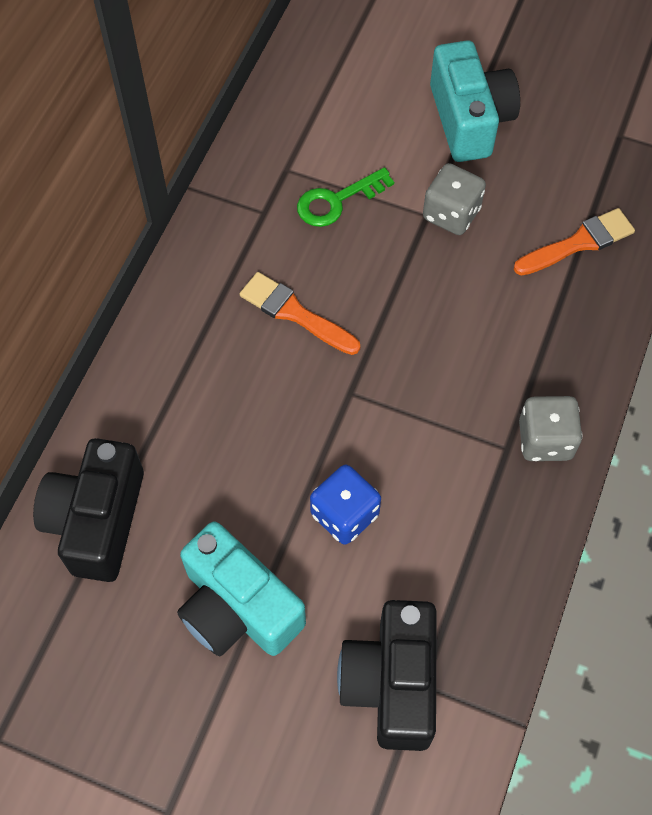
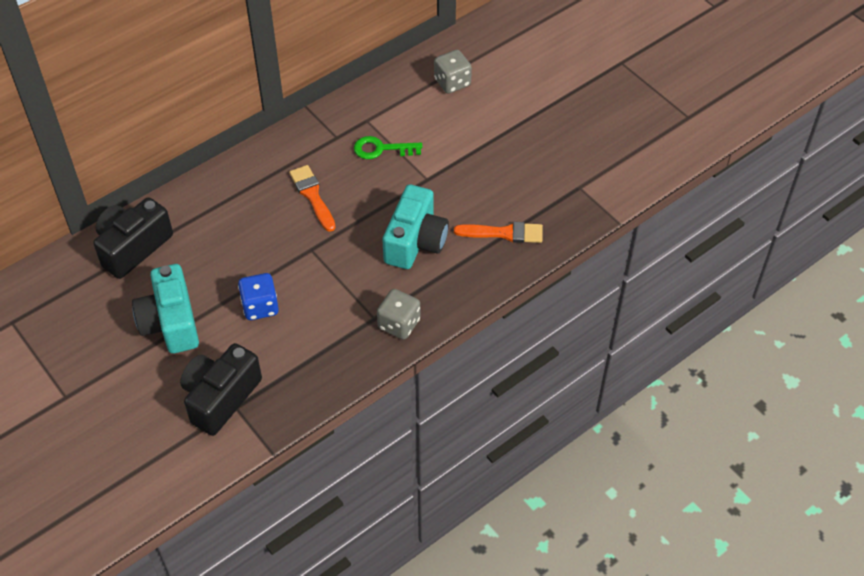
camera: 30 degrees right, 10 degrees down
(451, 214) = (441, 184): grey dice -> grey dice (452, 82)
(469, 119) = (494, 139): turquoise camera -> turquoise camera (415, 241)

